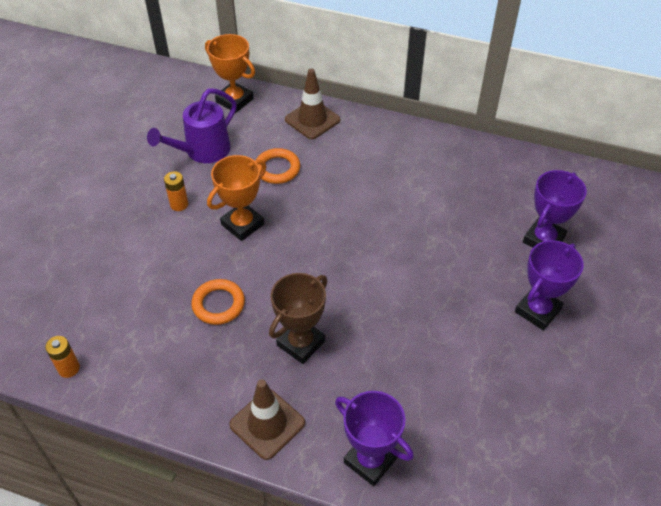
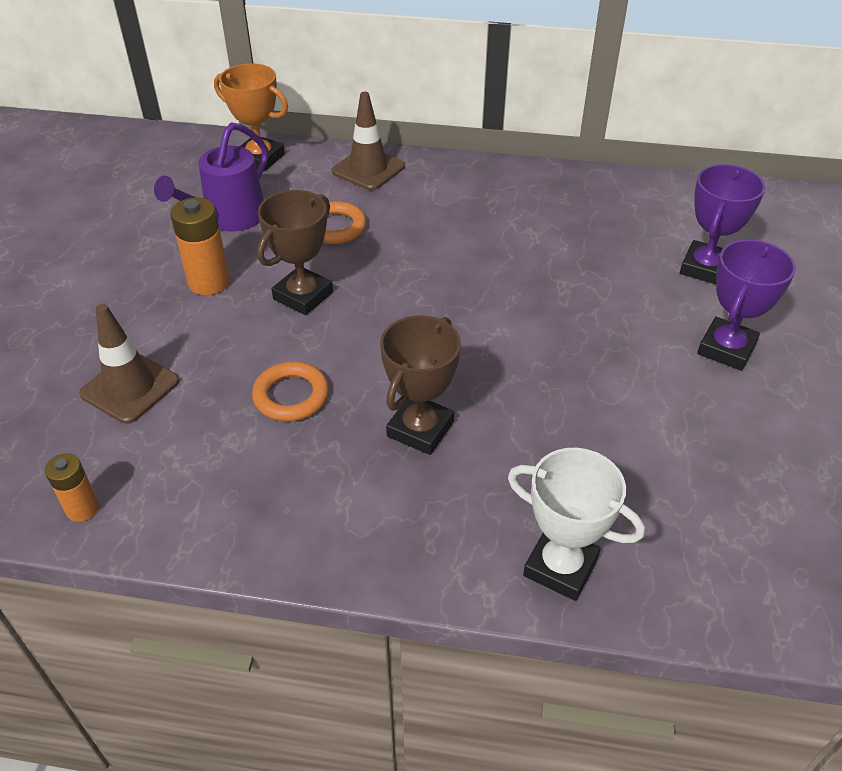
camera: 10 degrees left, 5 degrees down
(179, 204) = (209, 282): orange battery -> orange battery, size x1.62
(242, 224) = (303, 296): orange trophy -> brown trophy
(267, 424) = (398, 540): brown traffic cone -> brown traffic cone (130, 387)
(370, 460) = (560, 567): purple trophy -> white trophy

